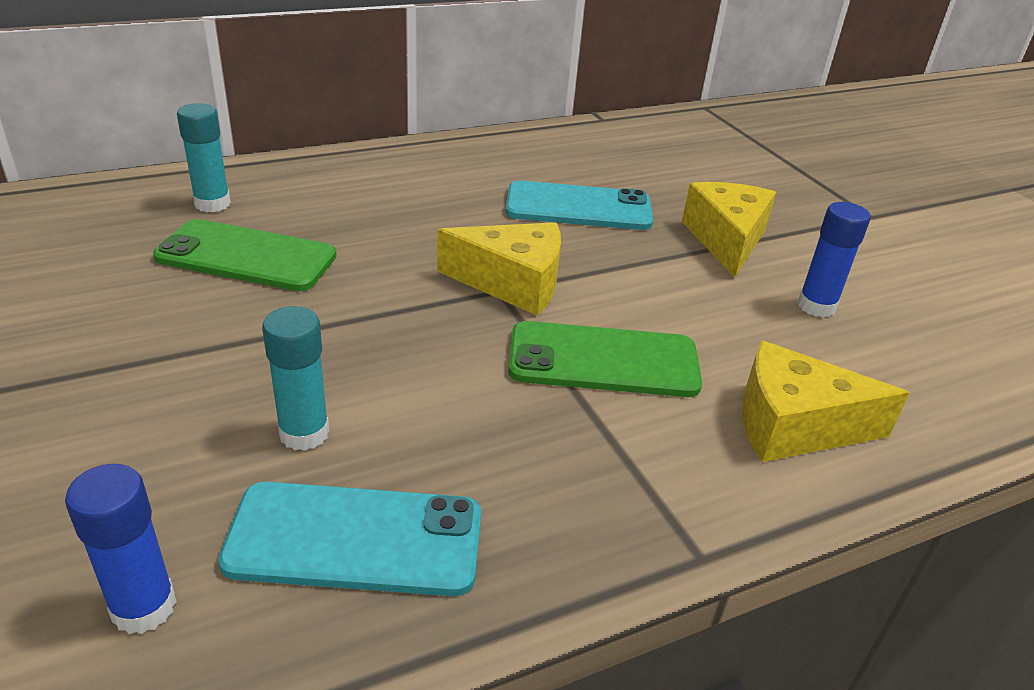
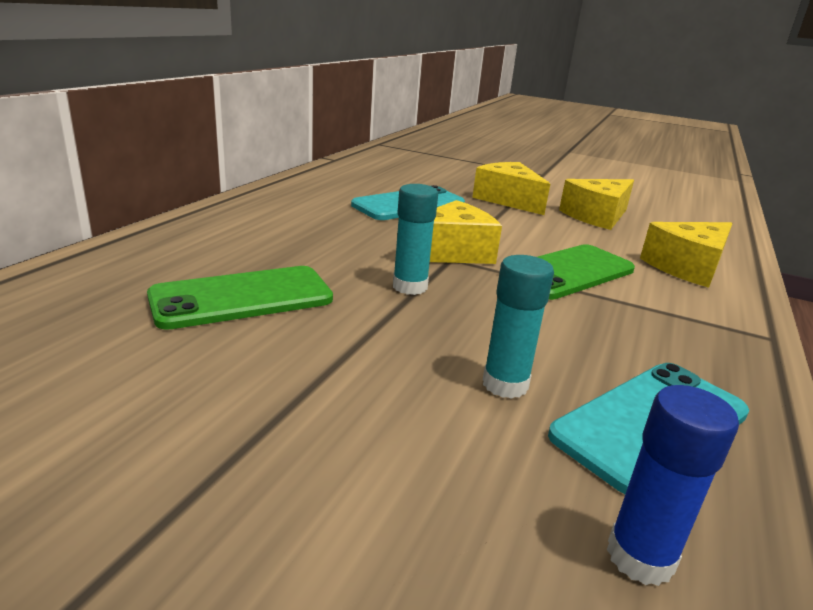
camera: 40 degrees left, 10 degrees down
(212, 204) = (138, 274): turquoise glue stick -> turquoise glue stick (410, 287)
(816, 306) = (597, 216): blue glue stick -> yellow cheese

